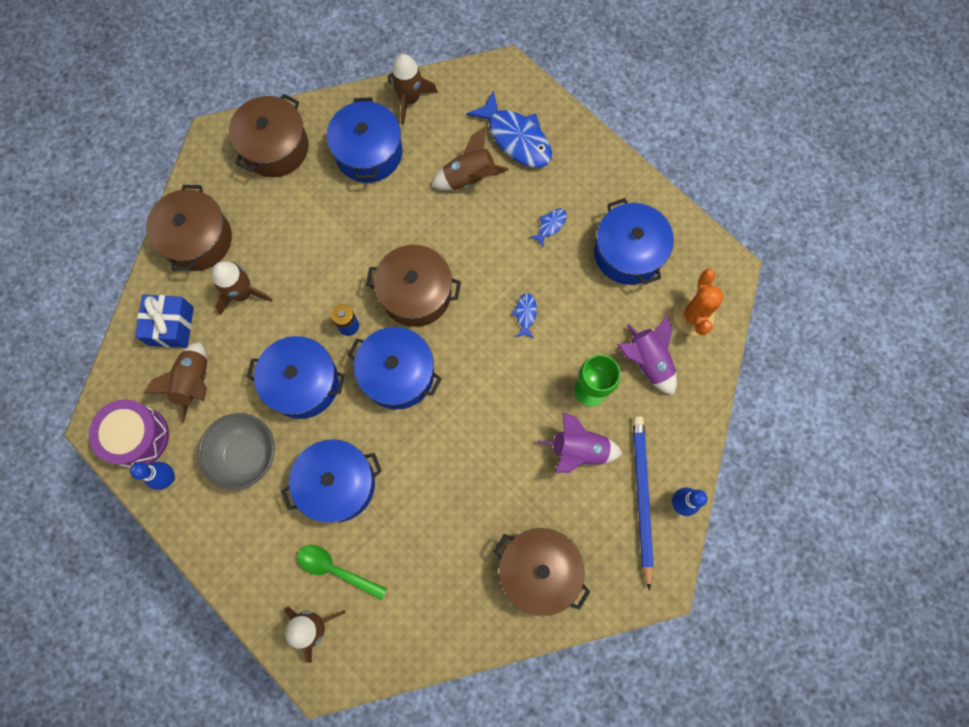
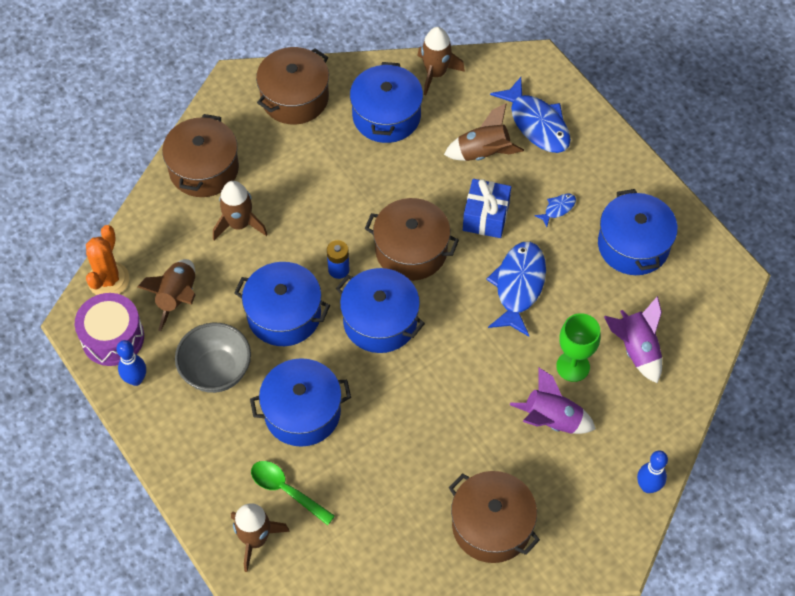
camera: 10 degrees right, 15 degrees down
(171, 326) = (164, 243): blue gift -> blue gift (486, 217)
(525, 314) = (518, 286): blue fish -> blue fish, size x2.20
(641, 497) = (609, 474): blue pencil -> none
(693, 316) = (690, 314): orange cactus -> orange cactus (108, 280)

